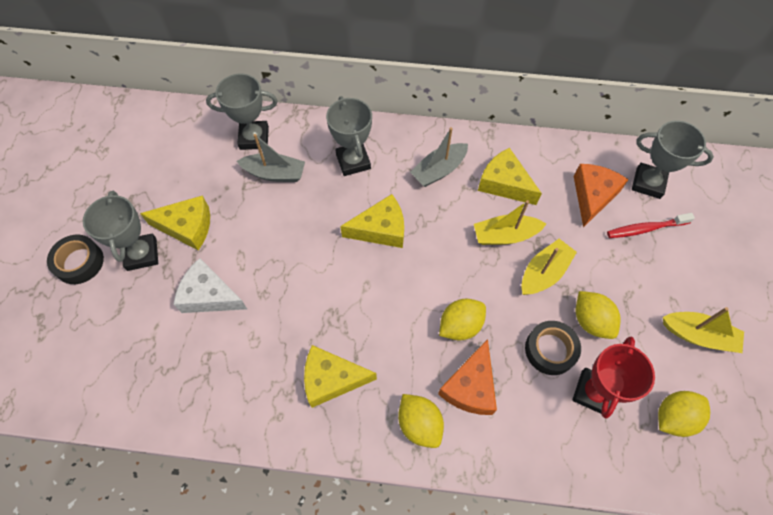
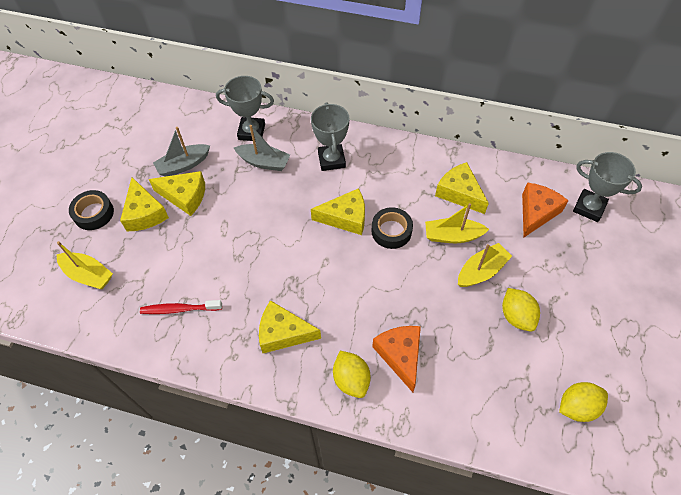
camera: 10 degrees right, 5 degrees down
(142, 254) = (144, 213): grey trophy -> yellow cheese
(210, 295) = (194, 253): white cheese -> none
(439, 170) = (404, 175): grey boat -> grey boat (183, 165)
(460, 325) = (400, 304): yellow lemon -> none
(470, 386) = (400, 355): orange cheese -> orange cheese turned 135 degrees clockwise
(550, 350) = (476, 335): black tape -> black tape (391, 231)
(593, 392) = (508, 376): red trophy -> none
(645, 228) = (579, 245): red toothbrush -> red toothbrush (179, 309)
(698, 335) = (612, 341): yellow boat -> yellow boat (88, 275)

